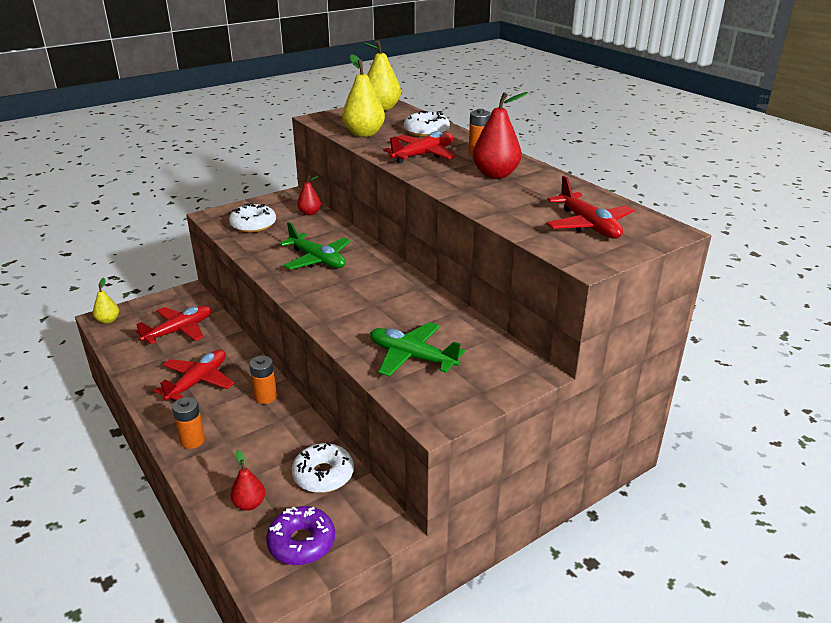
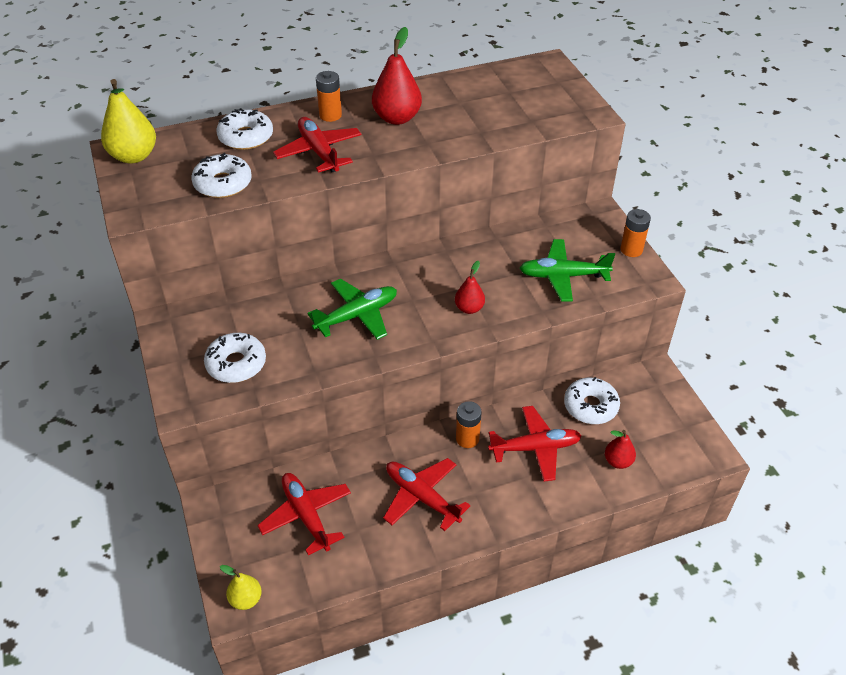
camera: 75 degrees left, 15 degrees up
(192, 440) = (522, 503): orange battery -> orange battery (631, 250)
(301, 542) = (666, 429): purple donut -> none
(309, 213) = (229, 309): red pear -> red pear (469, 308)
(364, 134) = (223, 183): yellow pear -> white donut
(412, 357) = (563, 276): green plane -> green plane turned 45 degrees clockwise
(588, 225) = (527, 96): red plane -> red plane (535, 448)

